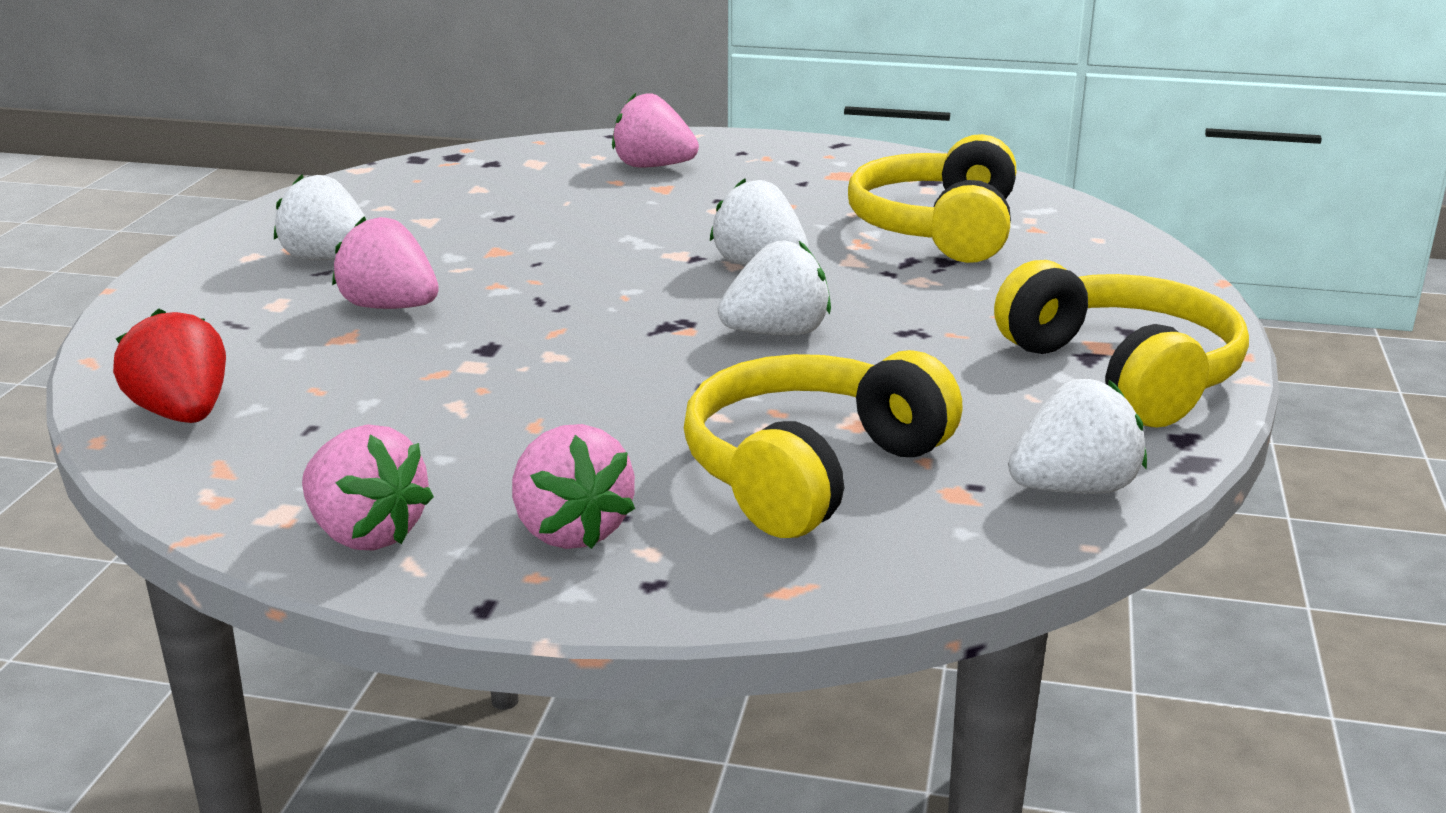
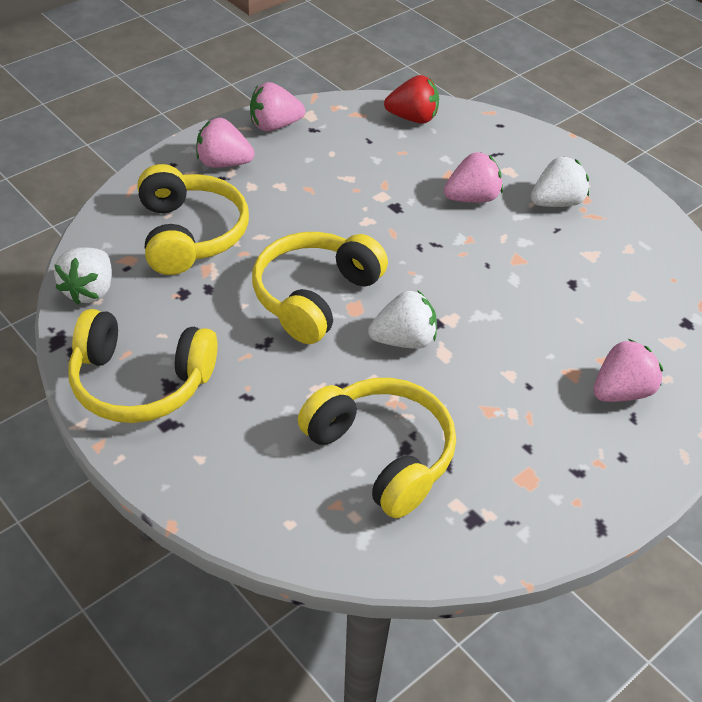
camera: 125 degrees right, 20 degrees up
(777, 333) = (314, 296): white strawberry -> yellow headphones

